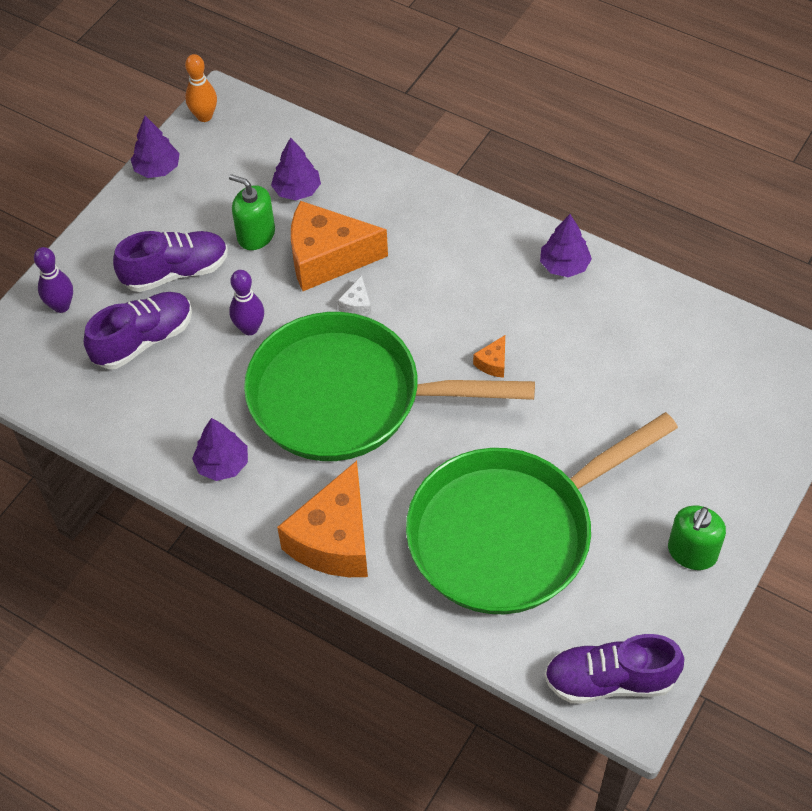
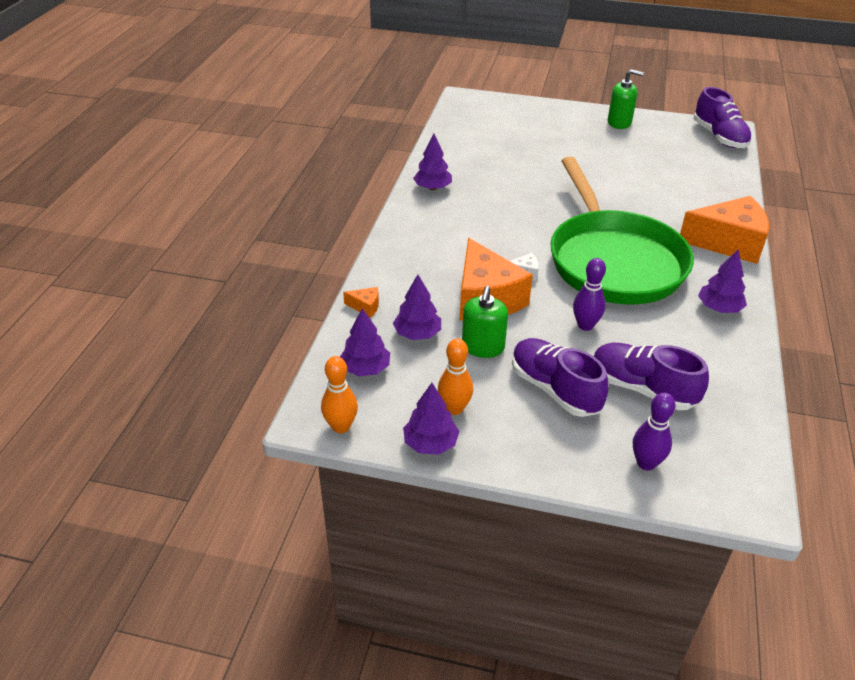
camera: 110 degrees left, 15 degrees down
(188, 193) = (454, 408): none -> orange bowling pin
(266, 144) = (365, 368): none -> purple tree
(493, 363) = (537, 203): orange cheese -> orange cheese (365, 306)
(510, 533) = (660, 178): green pan -> none

